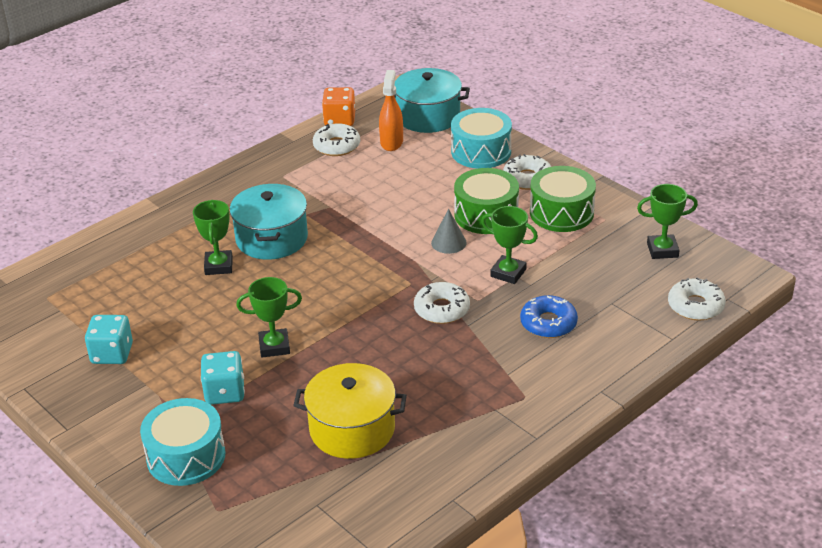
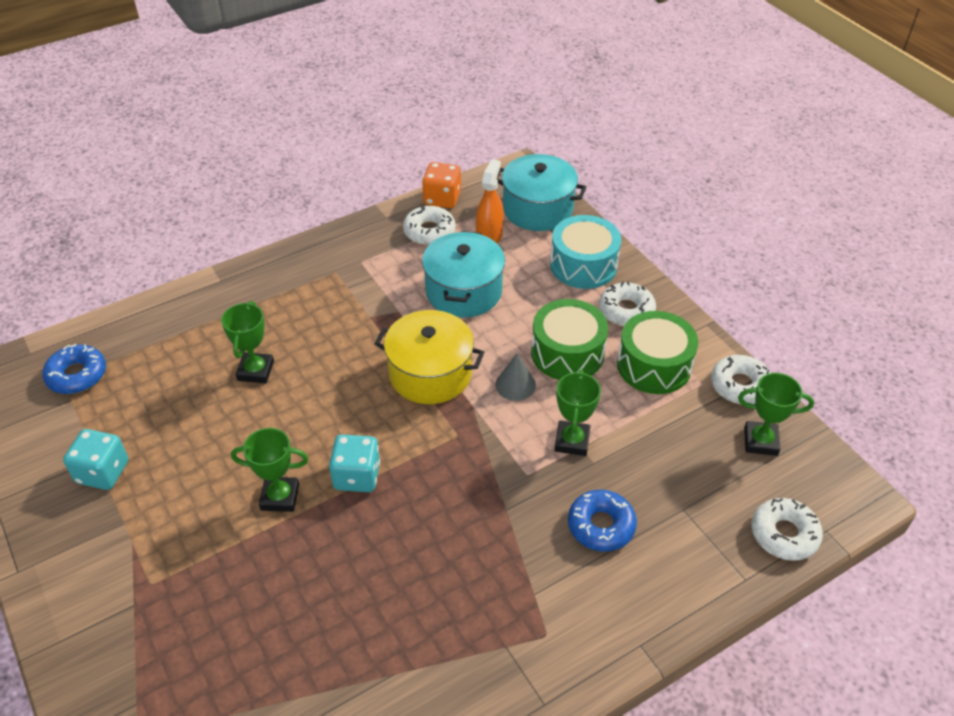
camera: 10 degrees right, 10 degrees up
(58, 292) = (77, 375): none -> blue donut
(186, 456) = (131, 642): turquoise drum -> none
(225, 392) = (204, 554): turquoise dice -> turquoise dice (357, 476)
(272, 239) = (323, 344): turquoise pot -> turquoise pot (464, 291)
(352, 429) = (330, 641): yellow pot -> yellow pot (430, 373)
(442, 309) = (482, 480): white donut -> white donut (740, 386)
(508, 273) = (572, 441): green trophy -> green trophy turned 60 degrees clockwise

